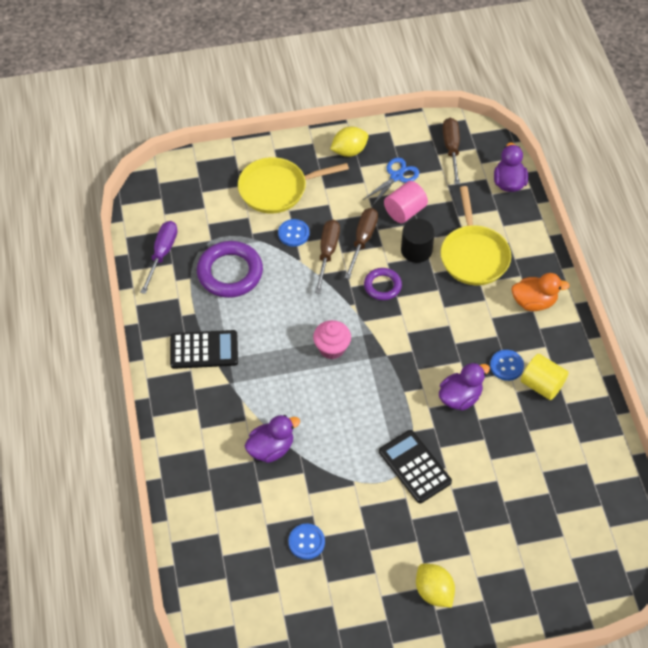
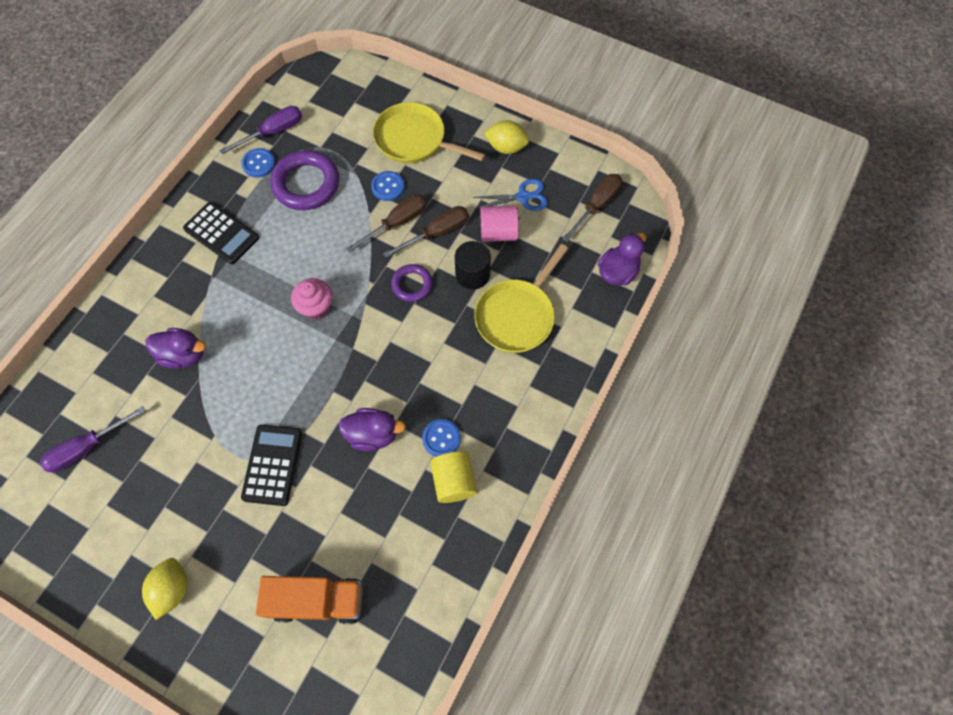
camera: 40 degrees right, 10 degrees up
(270, 559) = (87, 448): none -> purple screwdriver
(306, 542) = (126, 456): blue button -> blue button (258, 164)
(534, 302) = (526, 399): orange duck -> none
(534, 520) = (317, 600): none -> orange truck

